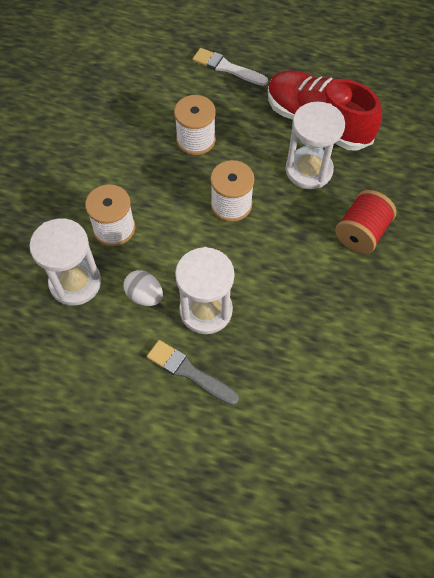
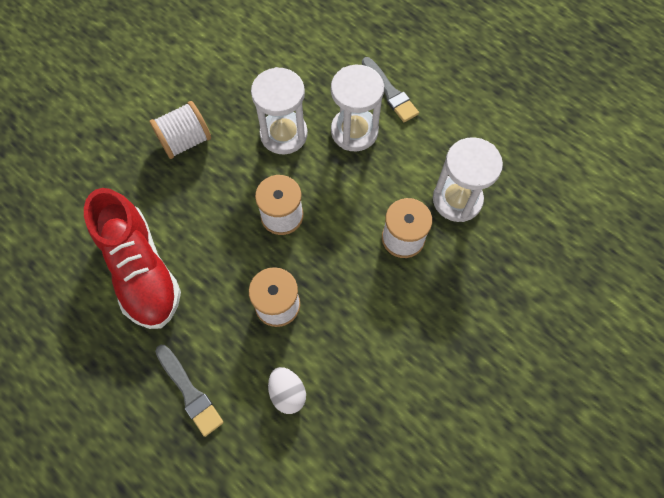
camera: 155 degrees left, 5 degrees up
(145, 295) = (400, 163): white egg -> white egg (287, 393)
(226, 68) = (190, 392): white brush -> grey brush
(308, 170) = (188, 219): white hourglass -> white hourglass (283, 134)
(361, 233) = (185, 141): red spool -> white spool

